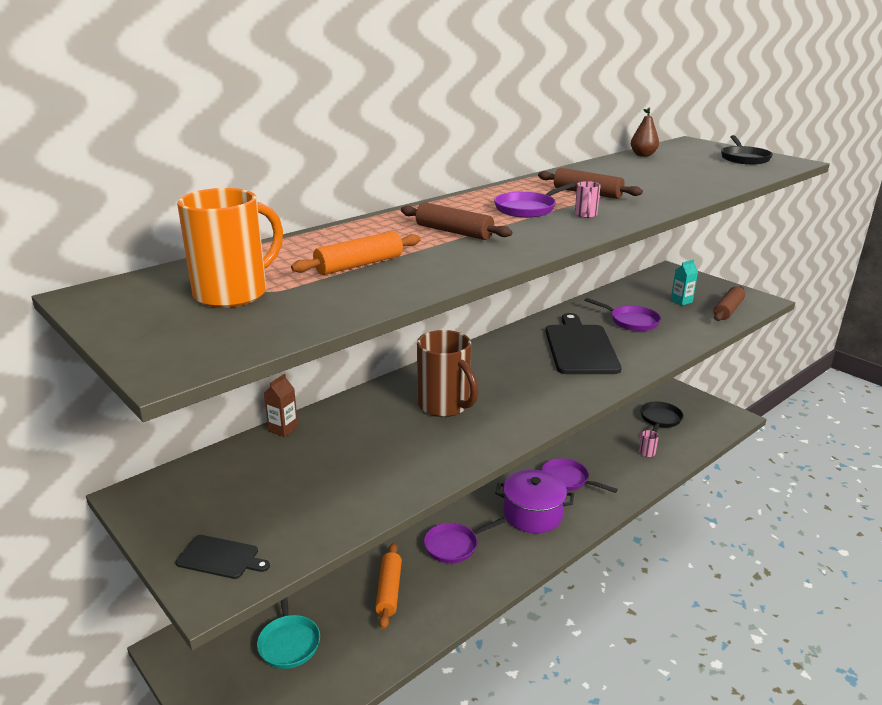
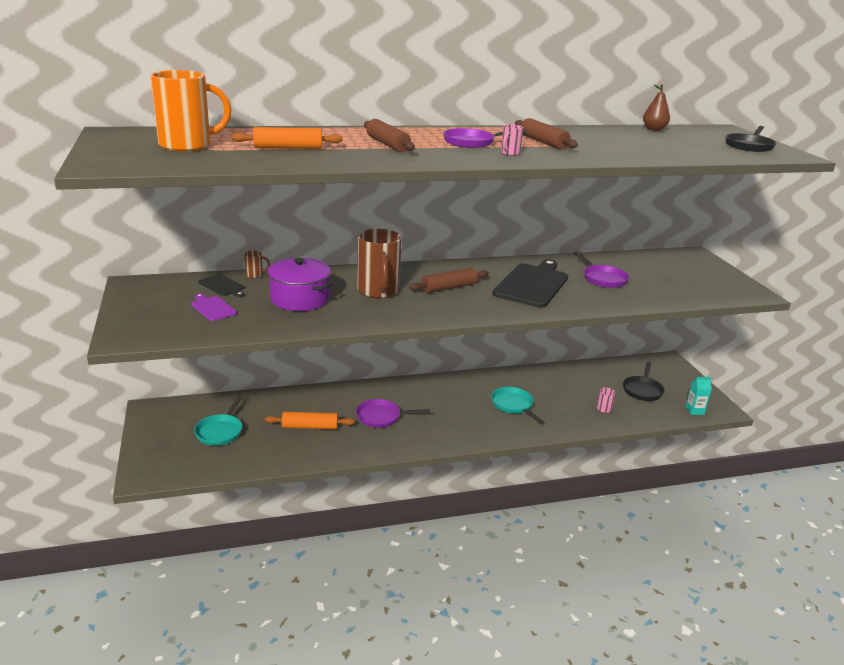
camera: 25 degrees right, 0 degrees up
(220, 557) = (144, 325): black cutting board -> black cutting board (222, 286)
(282, 496) = (212, 308): none -> purple cutting board
(283, 429) = (255, 275): brown carton -> brown mug
(389, 591) = (310, 427): orange rolling pin -> orange rolling pin turned 60 degrees clockwise
(533, 514) = (461, 418): purple pot -> purple pot (300, 299)
(567, 480) = (513, 405): purple pan -> turquoise pan
(660, 420) = (642, 390): black pan -> black pan turned 150 degrees clockwise
(681, 301) = (671, 276): turquoise carton -> turquoise carton (694, 410)
(728, 310) = (708, 292): brown rolling pin -> brown rolling pin (449, 287)

